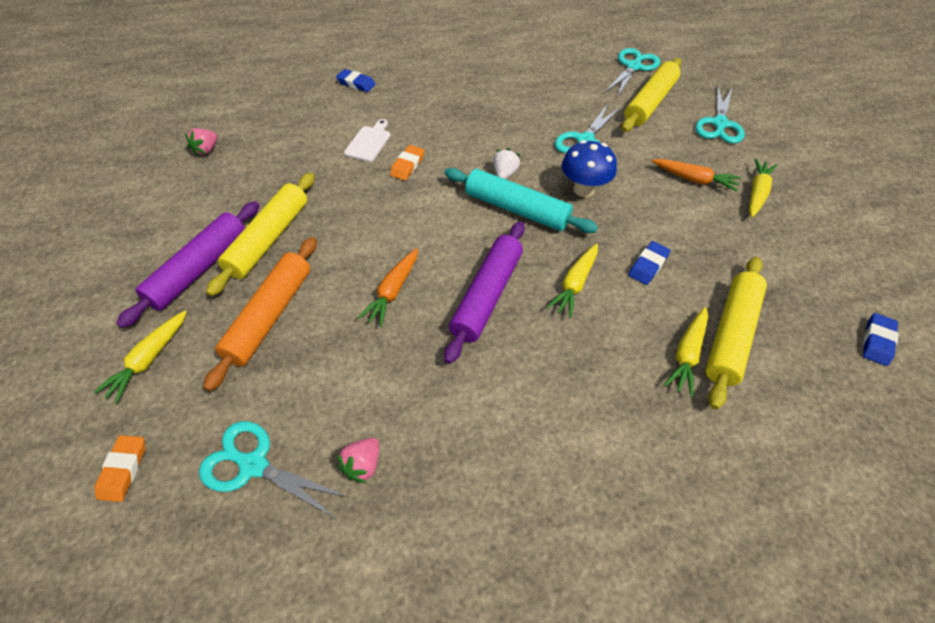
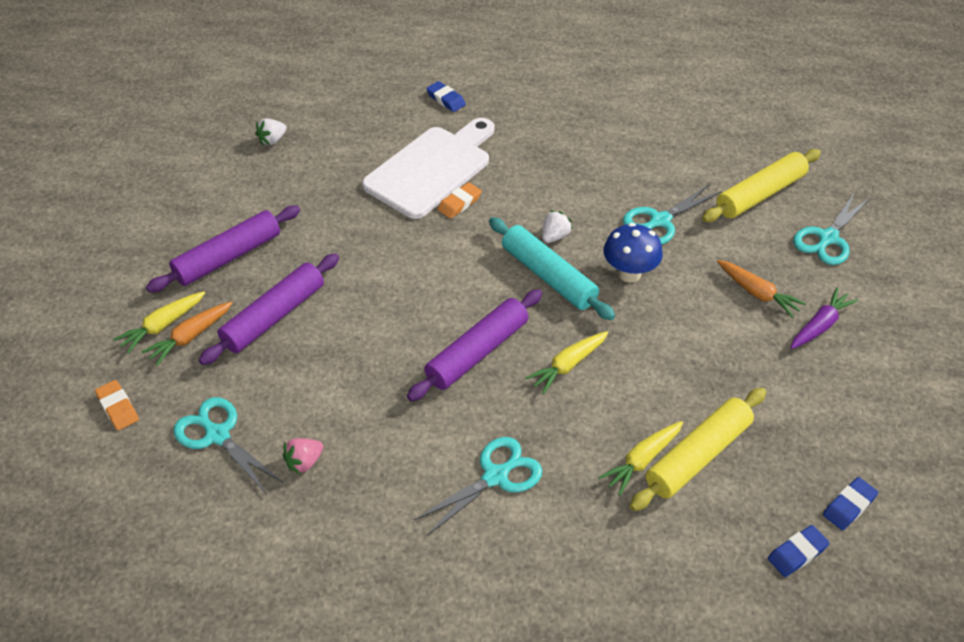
camera: 20 degrees right, 5 degrees down
(123, 470) = (118, 408): orange eraser -> orange eraser turned 60 degrees counterclockwise
(206, 150) = (272, 140): pink strawberry -> white strawberry
(269, 239) = (298, 245): yellow rolling pin -> none
(270, 316) = (274, 316): orange rolling pin -> purple rolling pin
(369, 142) = (431, 169): white cutting board -> white cutting board, size x2.30
(393, 291) = (391, 324): orange carrot -> orange carrot (190, 337)
(633, 67) = (766, 147): turquoise scissors -> turquoise scissors (495, 477)
(648, 265) = (653, 368): blue eraser -> blue eraser (797, 553)
(756, 193) = (820, 325): yellow carrot -> purple carrot

